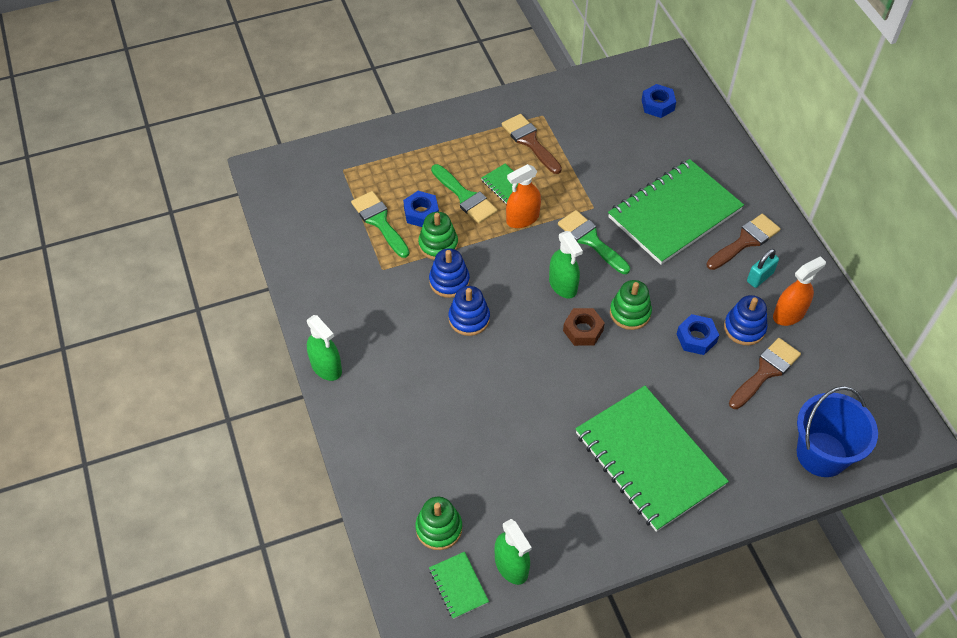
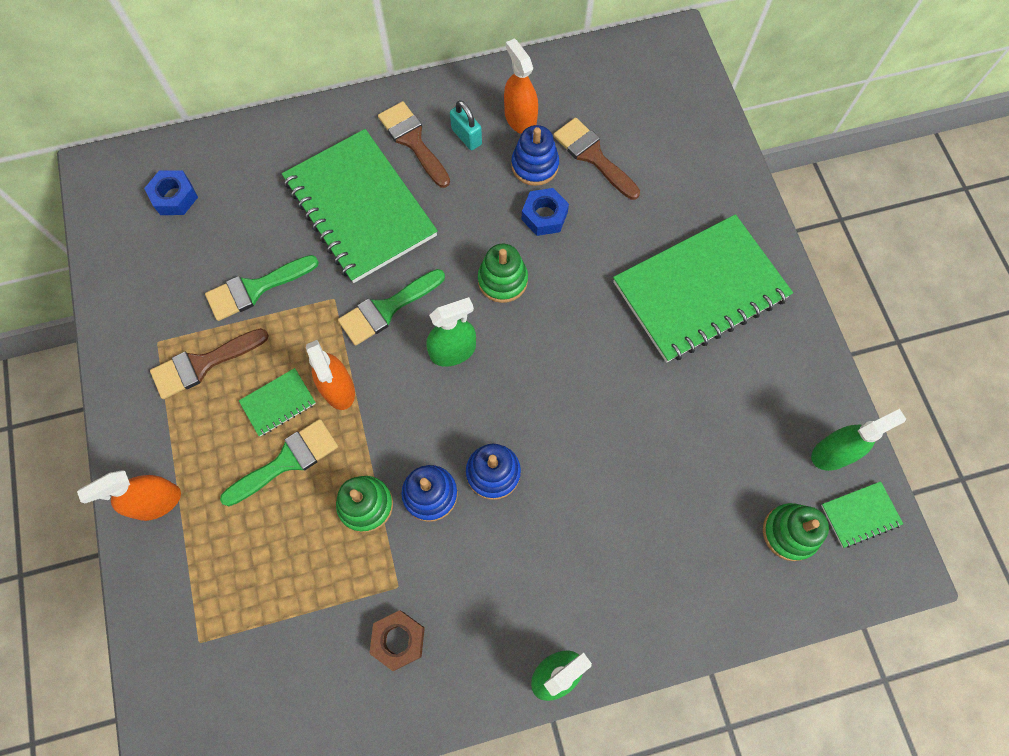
camera: 85 degrees left, 15 degrees up
(379, 221) = (311, 588): green brush -> green brush (255, 289)
(421, 213) = (305, 525): blue nut -> none
(431, 134) = (157, 502): none -> orange spray bottle
(583, 330) = (523, 336): brown nut -> brown nut (398, 640)
(821, 454) = (695, 126): blue bucket -> none

